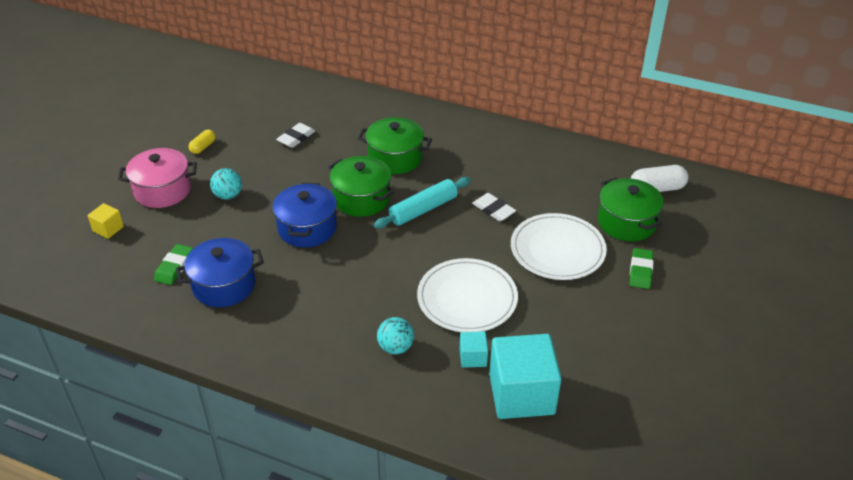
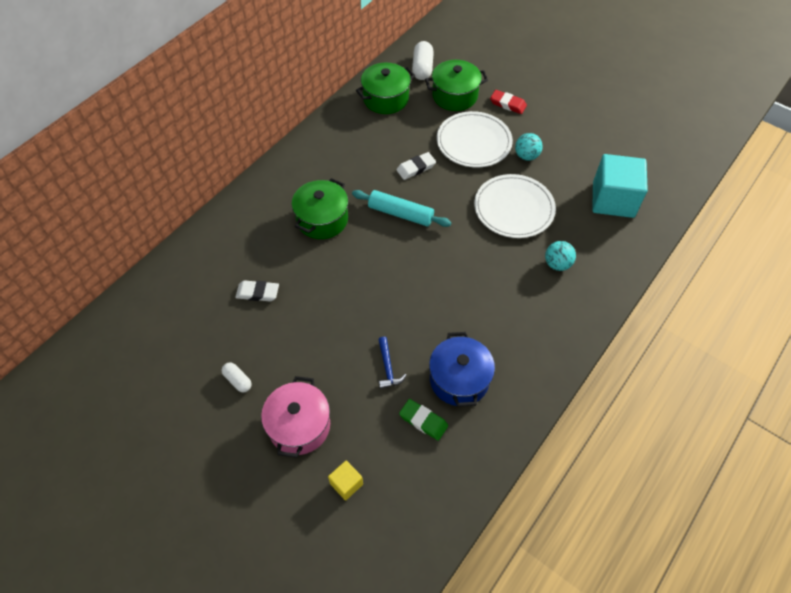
camera: 75 degrees left, 15 degrees up
(203, 147) = (238, 380): yellow capsule -> white capsule
(228, 195) = (329, 364): turquoise ball -> turquoise ball (526, 156)
(230, 233) = (388, 367): none -> blue hammer
(296, 138) = (257, 293): white eraser -> white eraser turned 45 degrees counterclockwise
(307, 228) = (399, 303): blue pot -> none
(361, 199) = (372, 255): green pot -> green pot (386, 99)
(423, 209) = (400, 214): turquoise rolling pin -> turquoise rolling pin turned 45 degrees counterclockwise
(473, 357) = (575, 219): turquoise cube -> none
(640, 271) = (508, 104): green eraser -> red eraser

